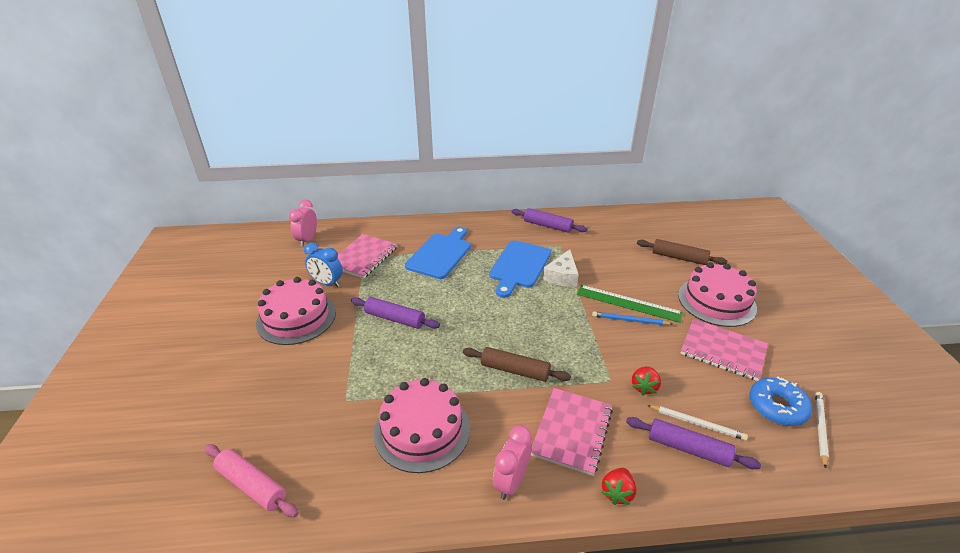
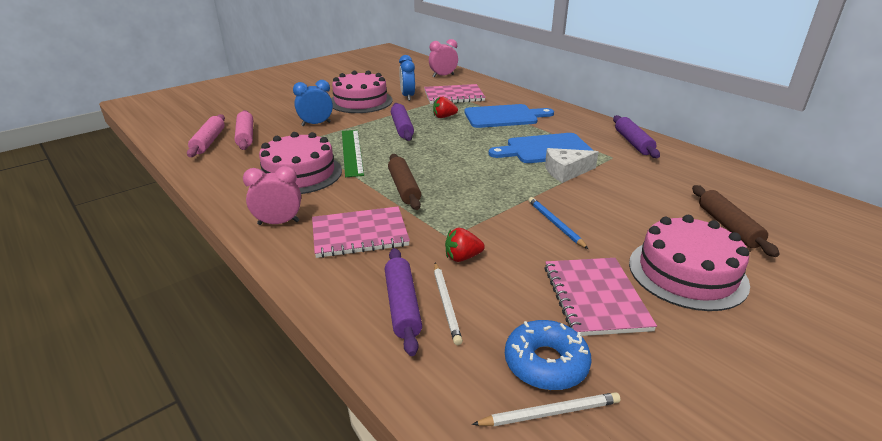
camera: 55 degrees right, 5 degrees down
(276, 444) = (245, 136): none -> pink rolling pin
(314, 373) = (316, 124): none -> blue clock
(617, 493) = (307, 276): red strawberry -> red strawberry (444, 117)
(628, 303) = (582, 216): green ruler -> green ruler (351, 152)

